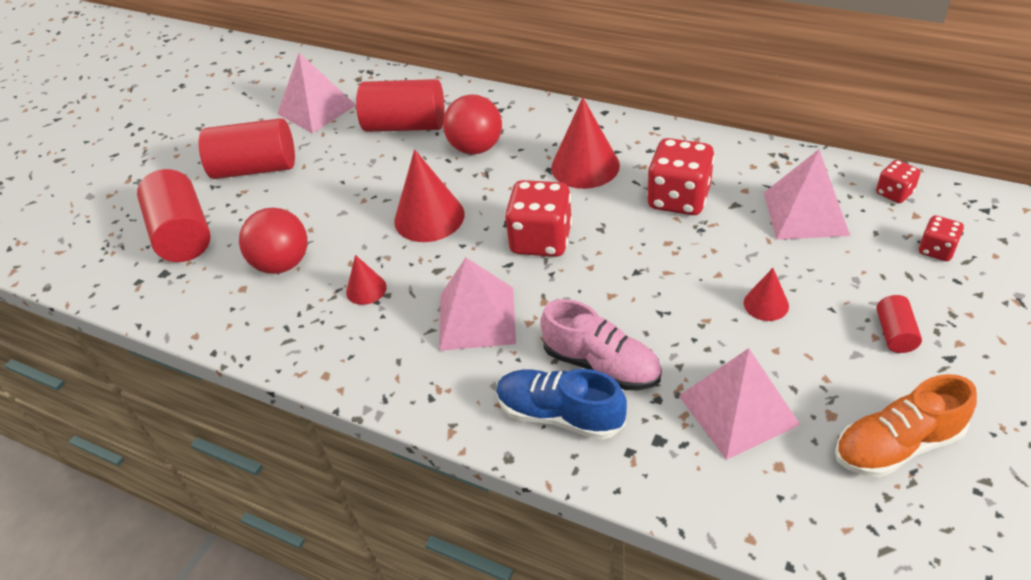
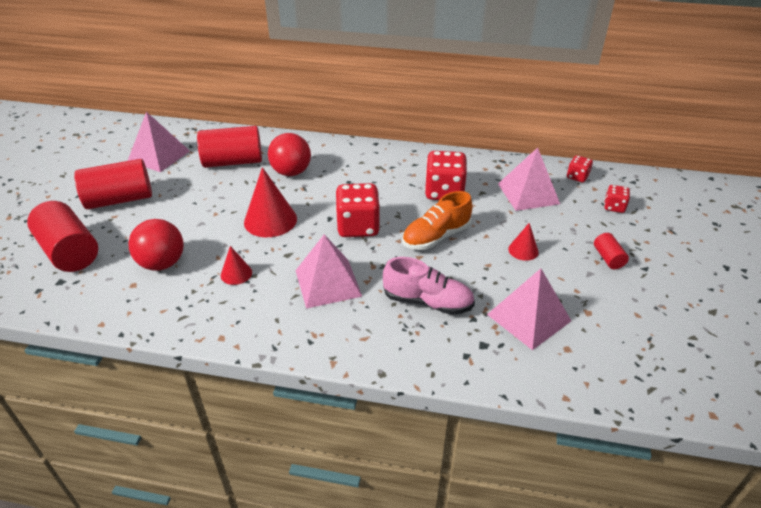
camera: 20 degrees left, 5 degrees down
(559, 415) = (409, 339): blue shoe -> none
(585, 166) = (373, 177): red cone -> none
(896, 445) = (634, 324): orange shoe -> orange shoe (436, 237)

